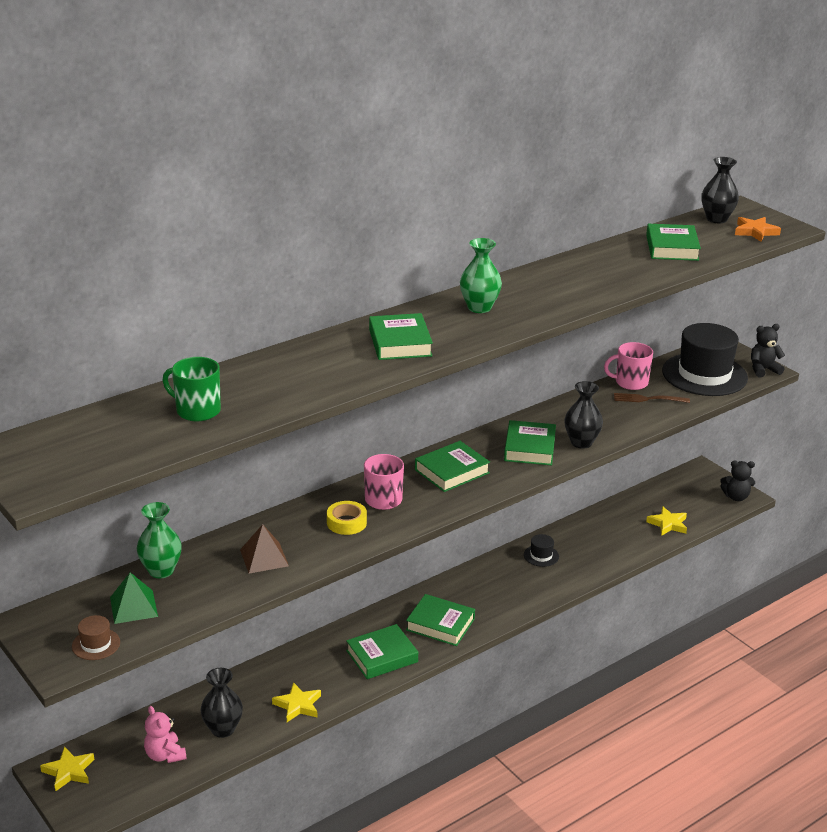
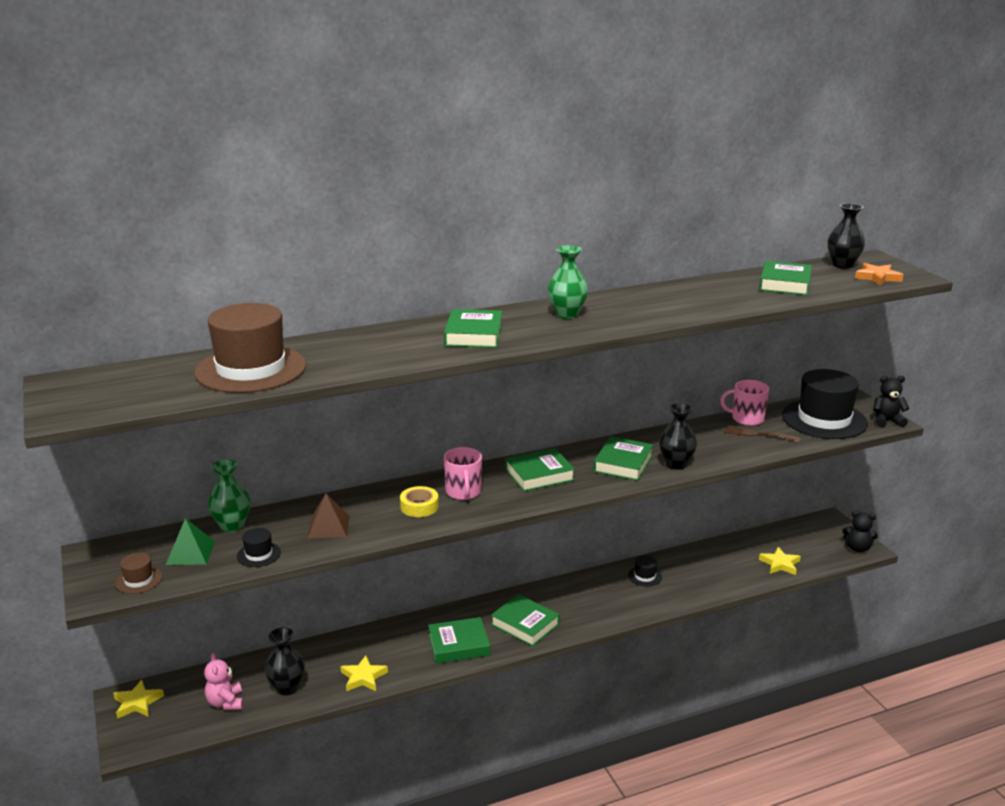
camera: 15 degrees right, 5 degrees down
(197, 410) = (251, 369): green mug -> brown hat
(207, 598) = (259, 554): none -> black hat

